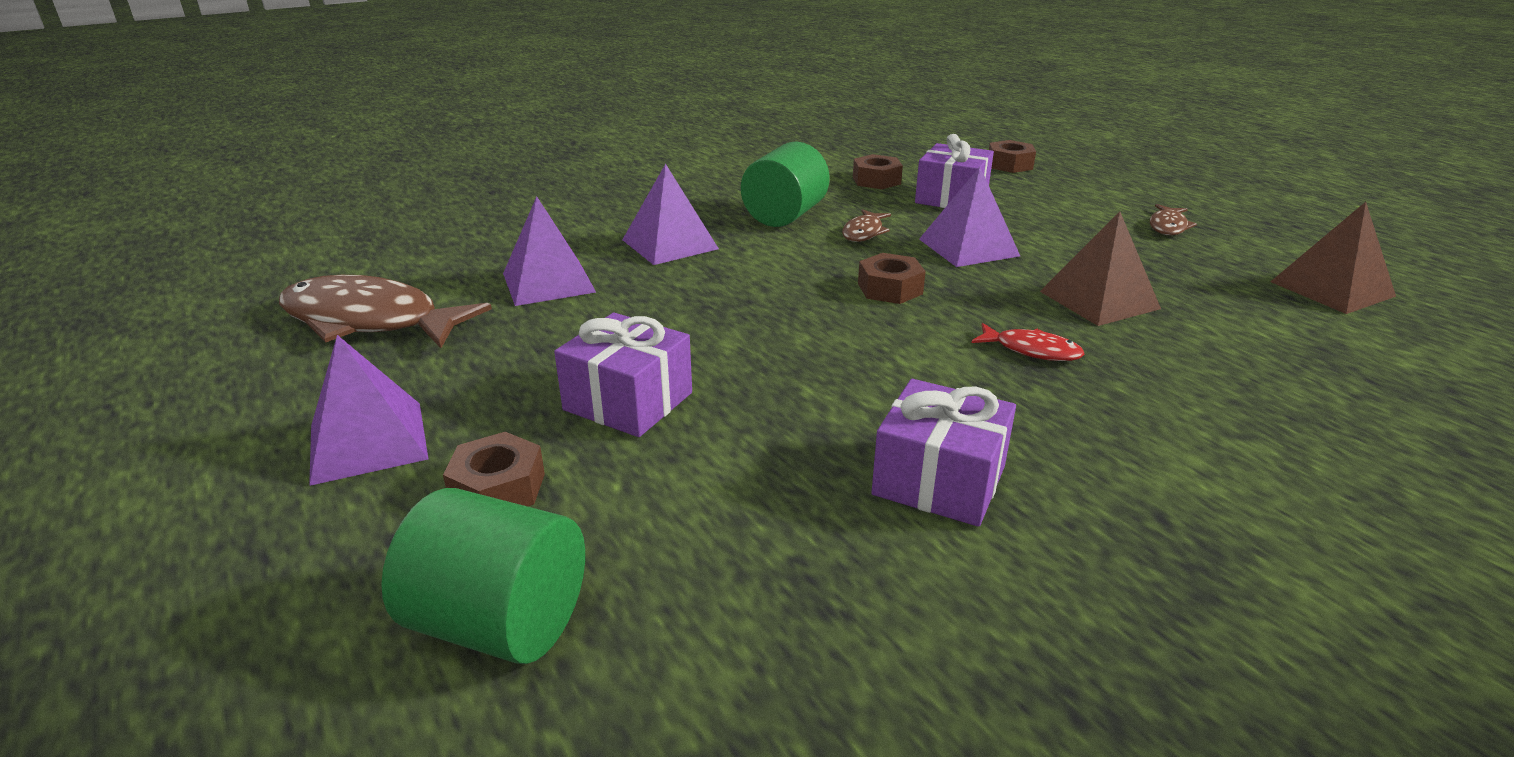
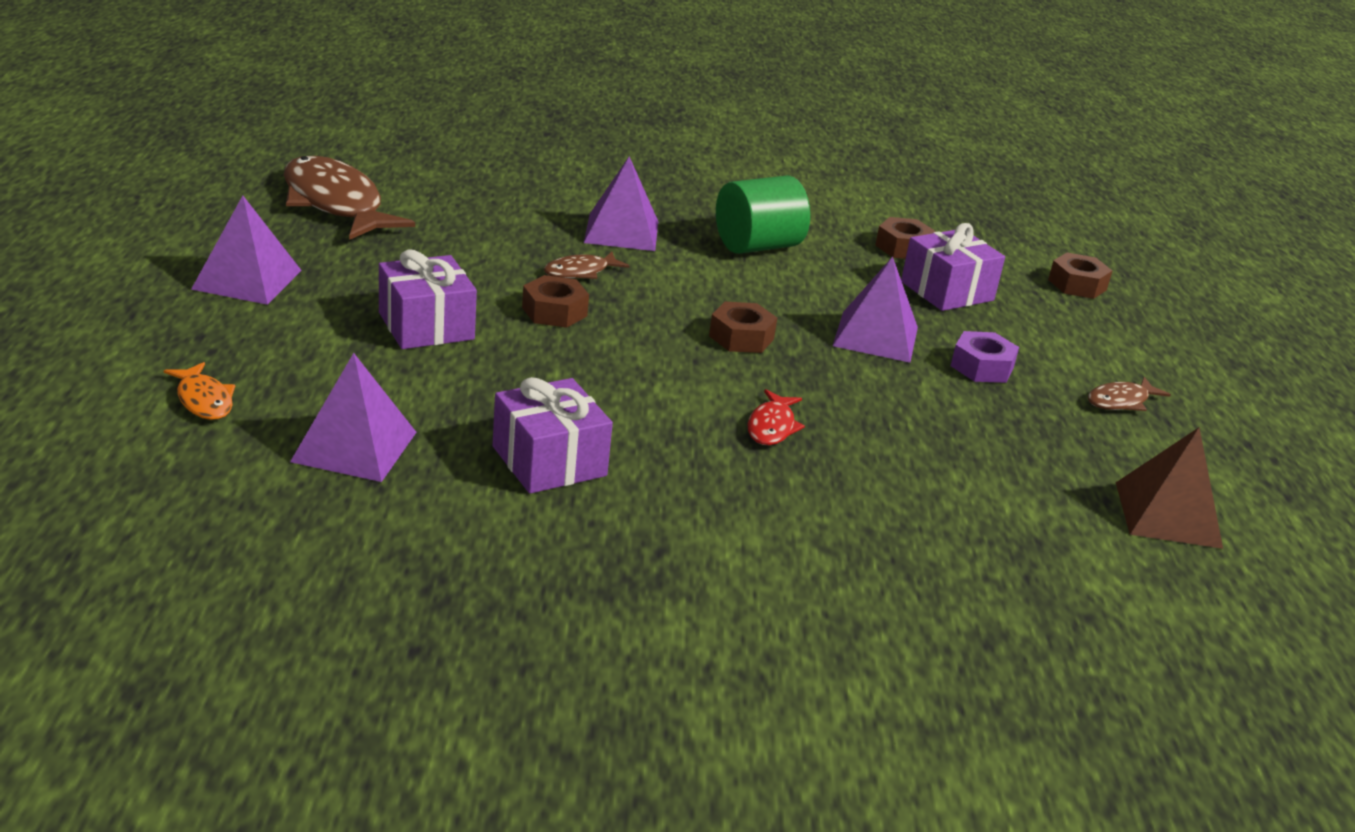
camera: 30 degrees right, 0 degrees up
(498, 488) = (284, 338): brown nut -> brown nut (554, 311)
(499, 623) = (204, 400): green cylinder -> orange fish
(548, 282) = (487, 225): purple pyramid -> purple pyramid (354, 446)
(864, 232) = (803, 287): brown fish -> brown fish (580, 272)
(1031, 350) = (772, 426): red fish -> red fish turned 45 degrees clockwise
(1062, 239) = (982, 367): none -> purple nut
(1099, 300) = (909, 422): brown pyramid -> none

